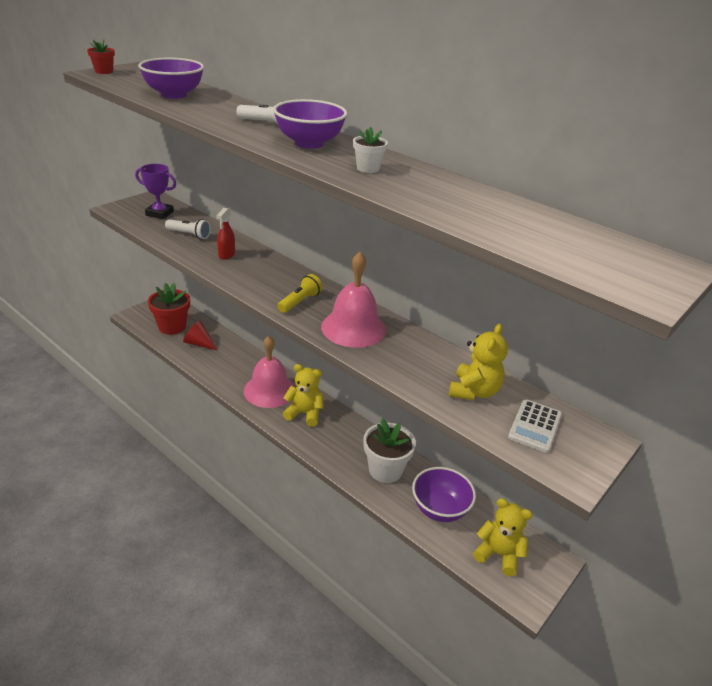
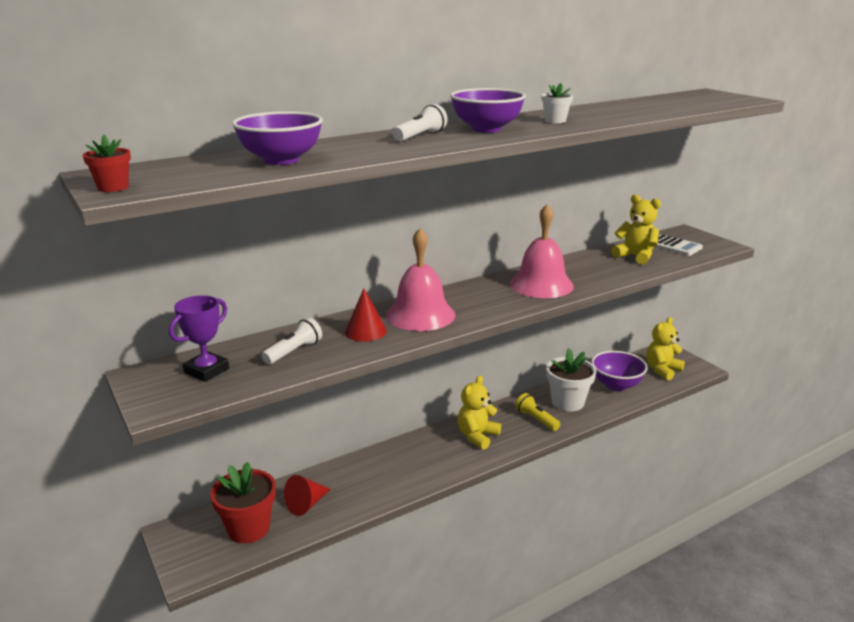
camera: 70 degrees left, 10 degrees down
(226, 255) = (365, 331): red spray bottle -> red cone
(269, 390) = (430, 455): pink bell -> pink bell (420, 315)
(300, 302) = (488, 302): yellow flashlight -> yellow flashlight (536, 419)

